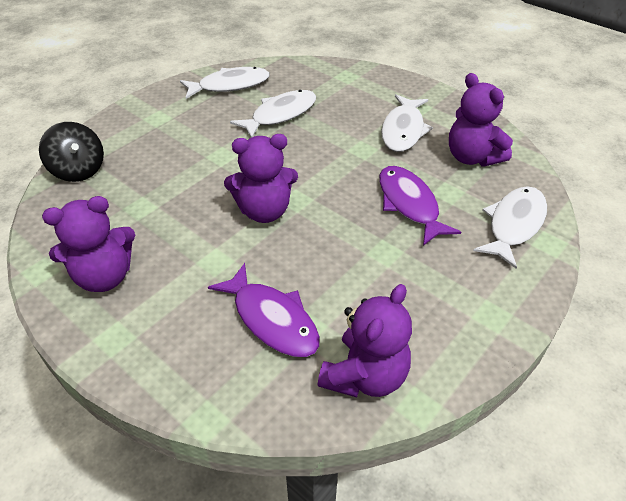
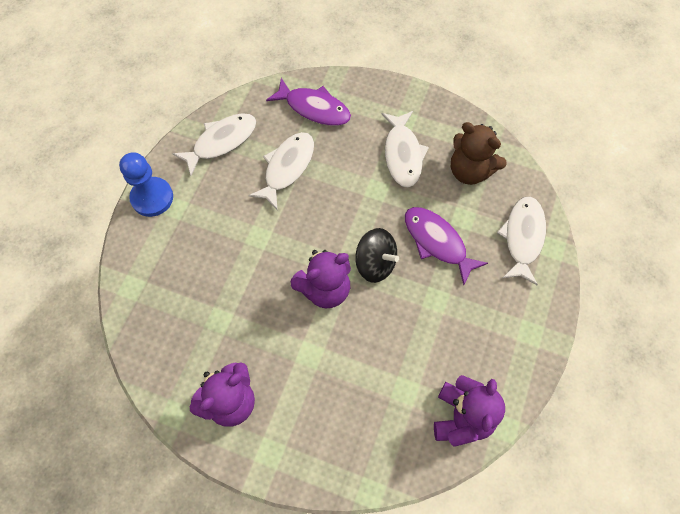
camera: 20 degrees left, 20 degrees up
(79, 170) = (139, 296): black spinning top -> black spinning top (375, 263)
(142, 107) = (152, 198): none -> blue pawn
(272, 319) = (378, 393): purple fish -> purple fish (314, 108)
(472, 157) = (470, 170): purple teddy bear -> brown teddy bear

